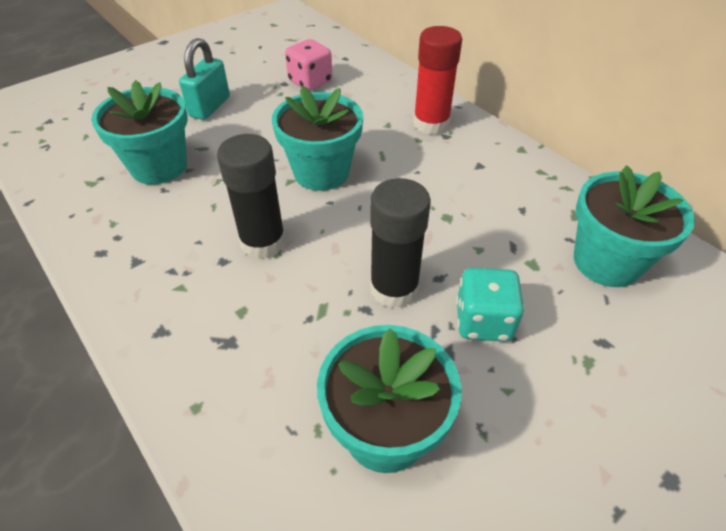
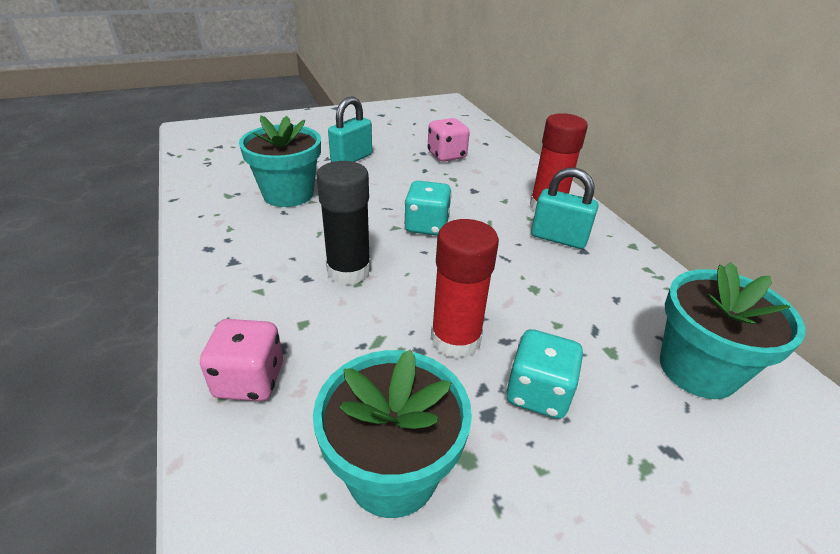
camera: 15 degrees right, 10 degrees down
(215, 384) = (249, 380): none -> pink dice
(321, 172) = (427, 226): turquoise flower pot -> turquoise dice
(394, 288) = (455, 339): black glue stick -> red glue stick
(452, 157) = (558, 238): none -> turquoise padlock

